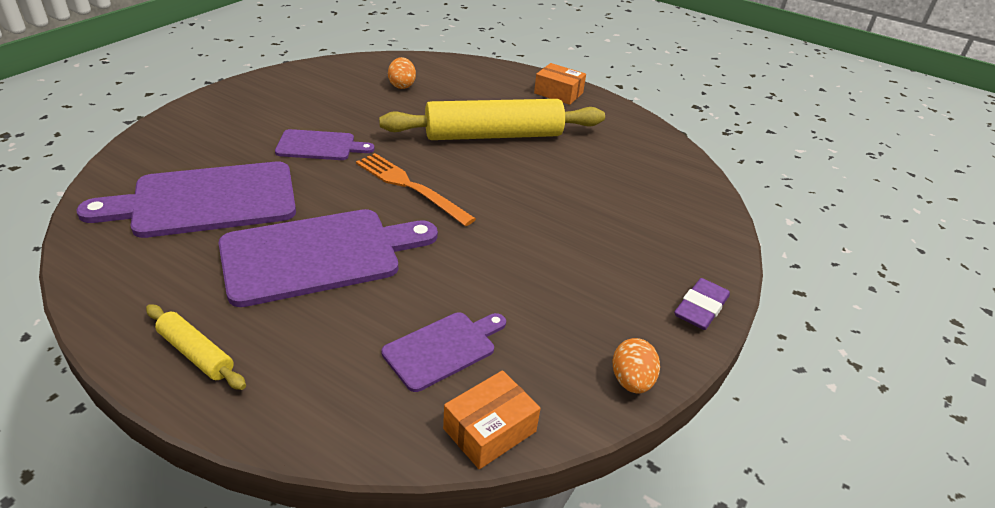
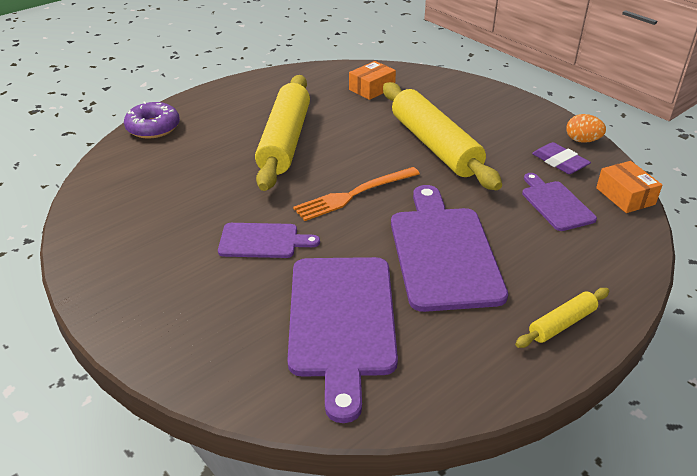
camera: 70 degrees left, 0 degrees up
(319, 146) = (262, 241): purple cutting board -> purple cutting board turned 75 degrees clockwise
(402, 85) = (160, 178): orange egg -> none
(480, 69) = (153, 128): none -> purple donut
(537, 234) = (434, 145): none -> yellow rolling pin
(558, 93) = (225, 97): orange box -> orange box (372, 89)
(700, 308) = (519, 104): purple eraser -> purple eraser (559, 162)

